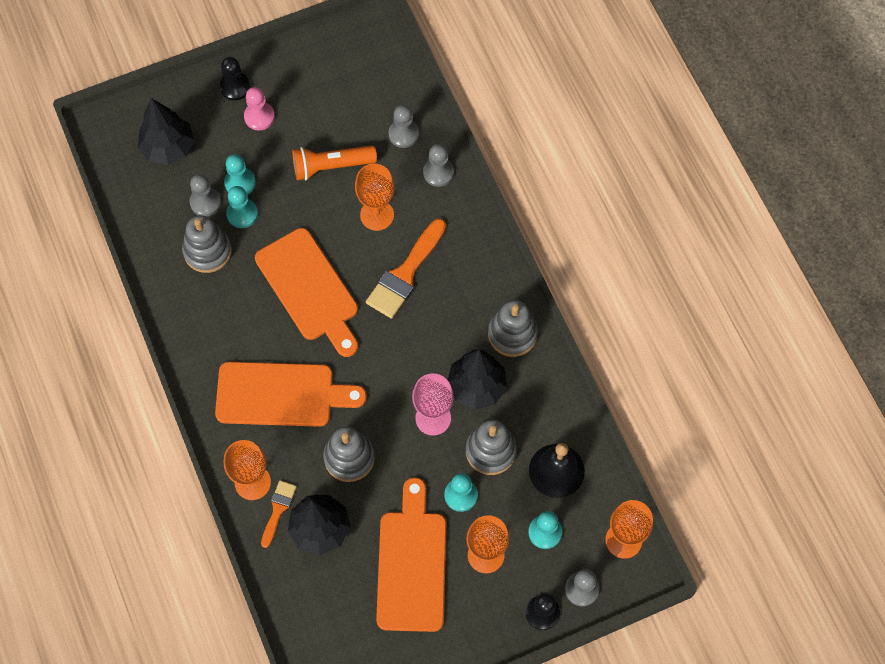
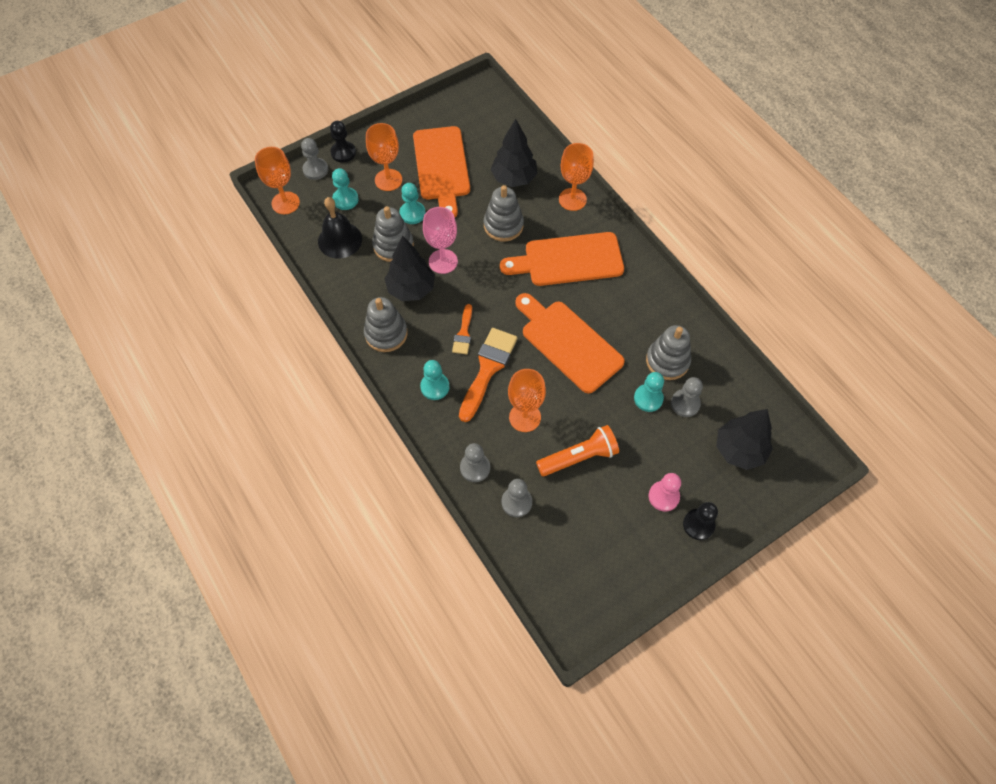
camera: 170 degrees right, 5 degrees down
(240, 183) = (660, 427): turquoise pawn -> turquoise pawn (435, 387)
(278, 510) = (548, 185): orange brush -> orange brush (463, 333)

